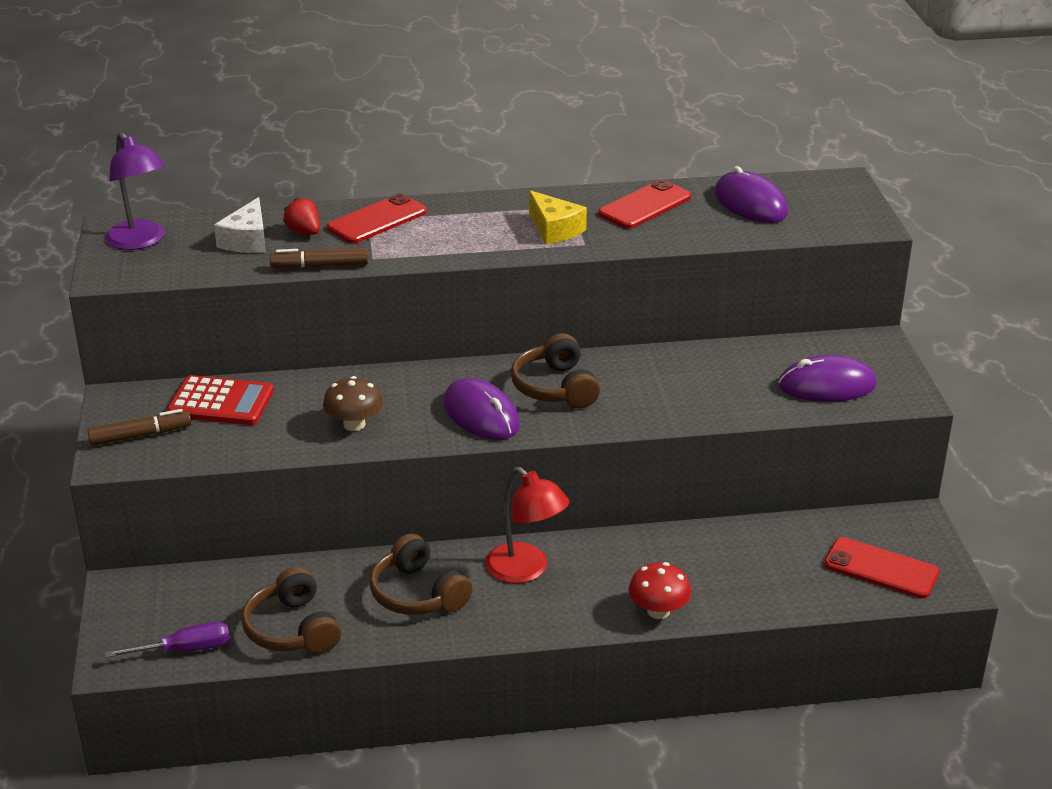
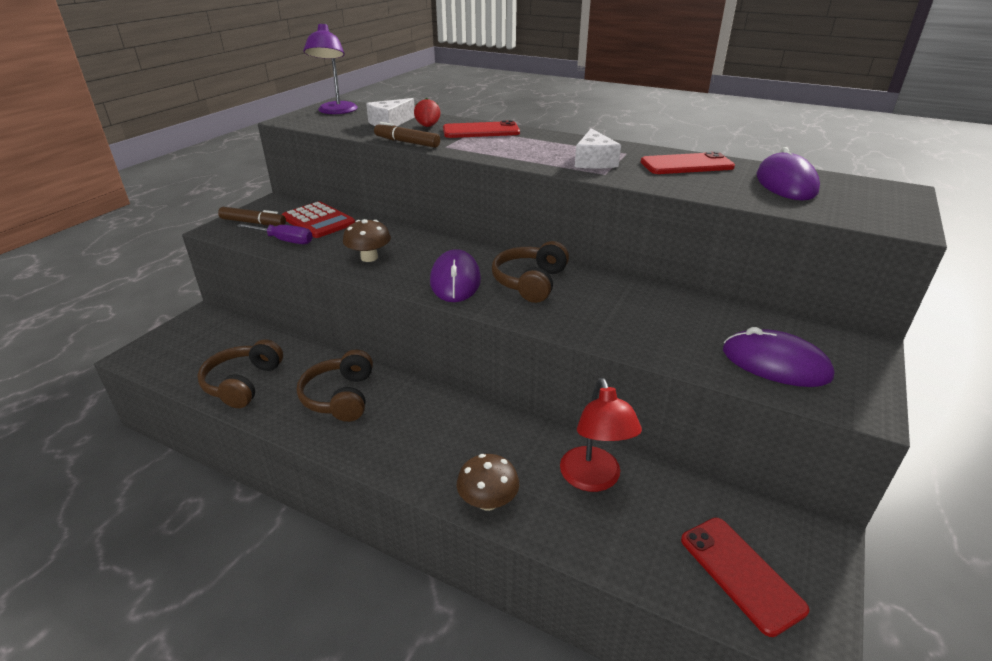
camera: 35 degrees right, 0 degrees up
(186, 649) = (176, 367): purple screwdriver -> purple screwdriver (285, 241)
(525, 570) = (427, 415): red lamp -> red lamp (593, 479)
(554, 229) = (594, 161): yellow cheese -> white cheese
(658, 611) = (488, 501): red mushroom -> brown mushroom

